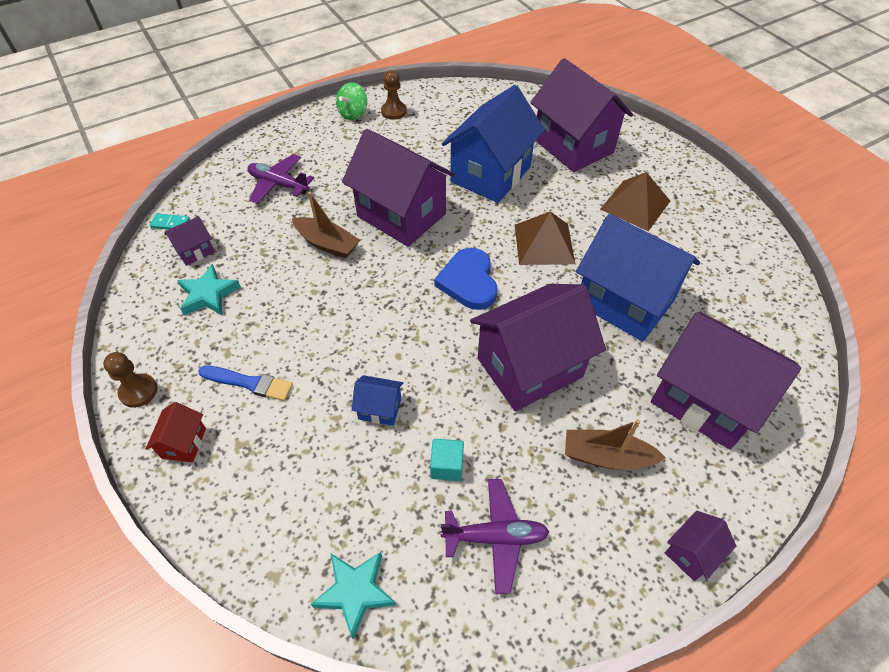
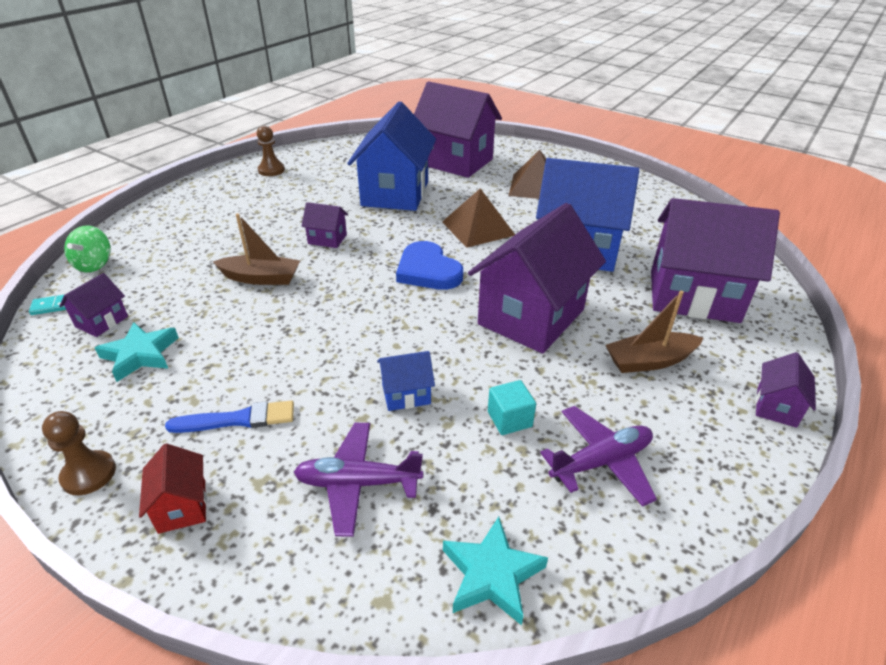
camera: 25 degrees left, 15 degrees down
(279, 184) = (177, 245): purple plane -> purple plane (358, 483)
(353, 114) = (230, 179): green spinning top -> green spinning top (94, 264)
(401, 215) = (327, 239): purple house -> purple house, size x0.43

